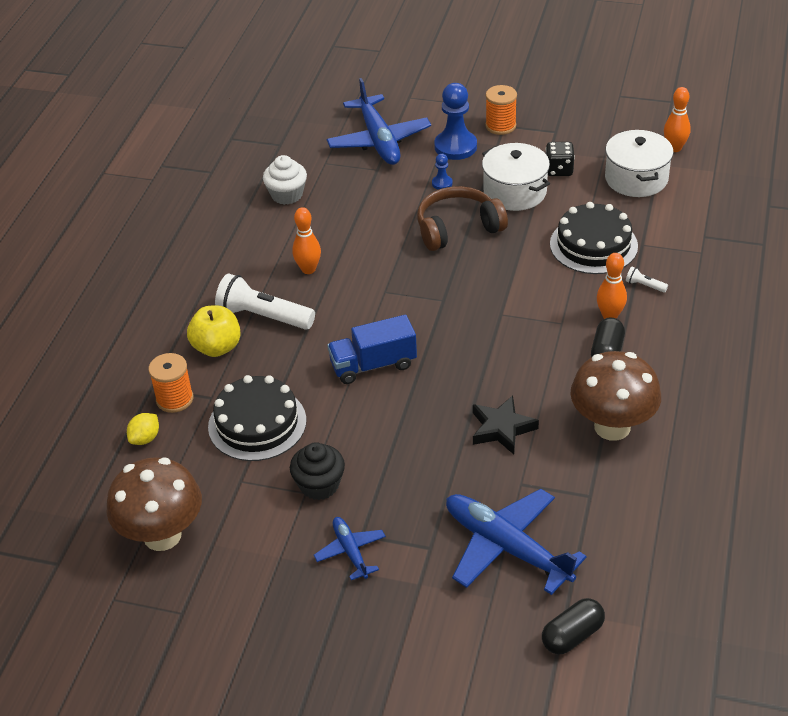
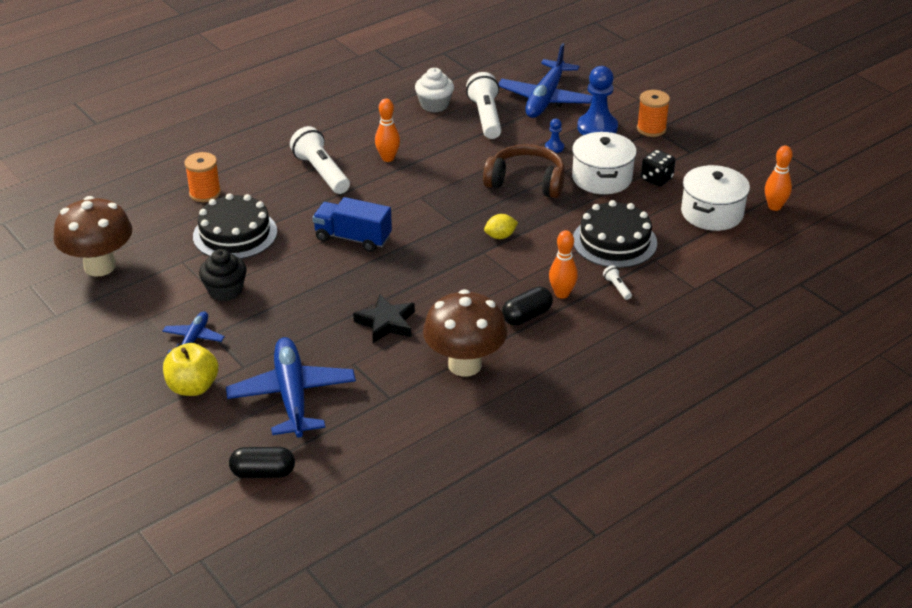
camera: 35 degrees right, 5 degrees down
(145, 438) = (159, 207): yellow lemon -> yellow lemon (500, 236)
(217, 347) = (269, 176): yellow apple -> yellow apple (193, 387)
(348, 184) = (486, 117): none -> white flashlight

